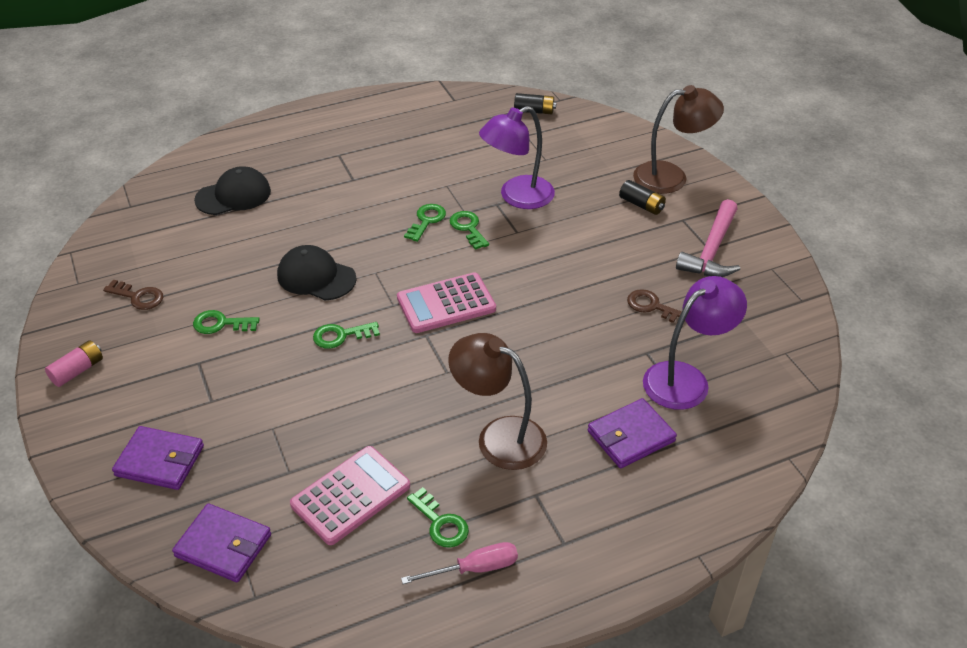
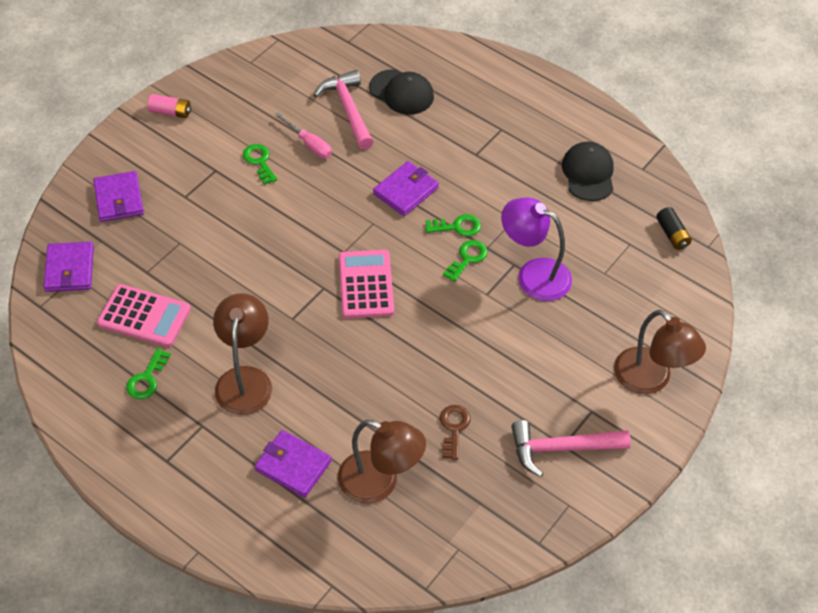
camera: 60 degrees right, 10 degrees up
(138, 297) = (257, 102): brown key -> none
(218, 237) = (348, 110): none -> pink hammer
(316, 277) = (343, 190): black cap -> black cap (588, 173)
(341, 336) = (290, 236): green key -> none
(356, 236) = (406, 191): none -> purple wallet
(446, 304) = (366, 284): pink calculator -> pink calculator turned 45 degrees clockwise
(474, 569) = (118, 415): pink screwdriver -> pink screwdriver (309, 144)
(641, 205) = (589, 371): black battery -> none
(686, 379) = (380, 483): purple lamp -> brown lamp

